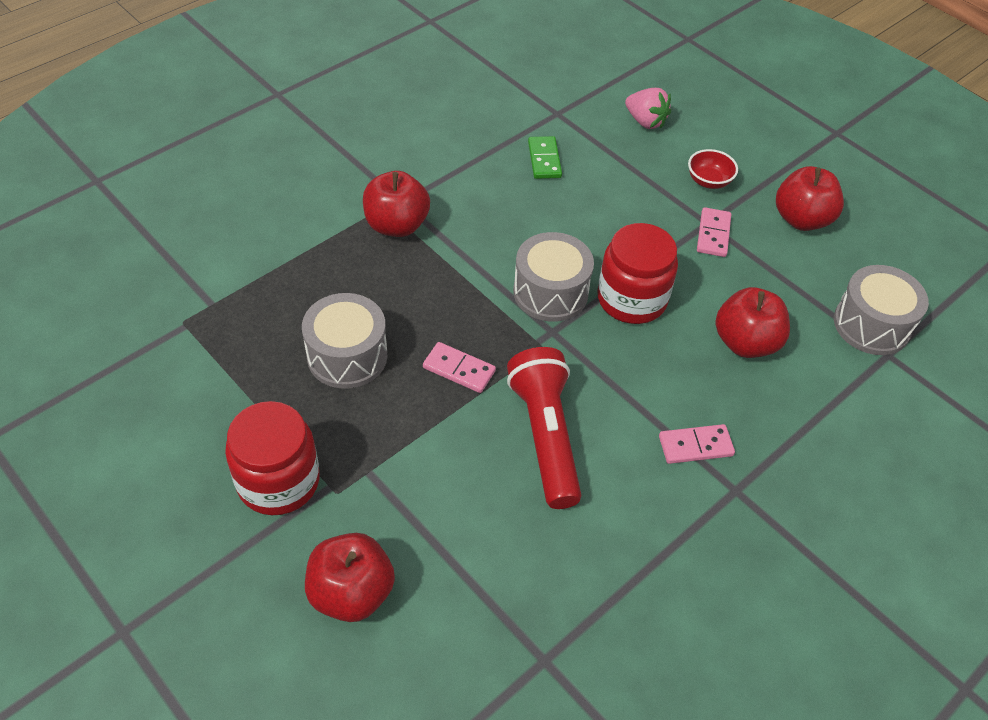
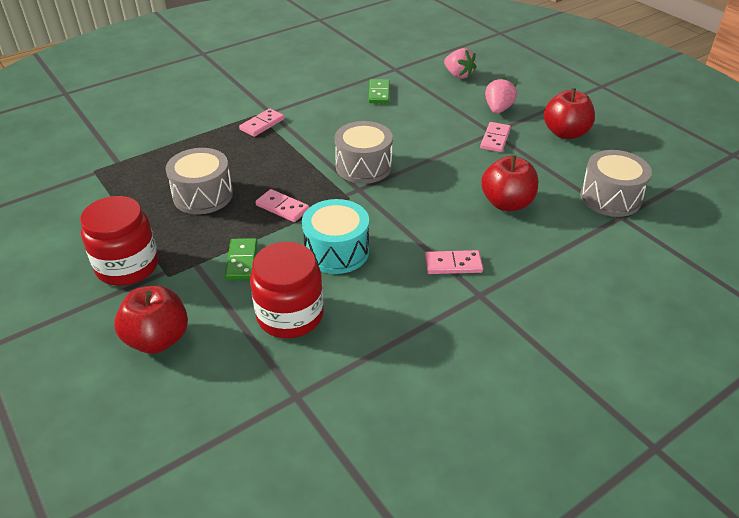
camera: 10 degrees right, 10 degrees down
(396, 225) = (262, 124): red apple -> pink domino
(427, 461) = (242, 261): none -> green domino
(545, 436) = (336, 251): red flashlight -> turquoise drum
(631, 299) = (424, 173): red jar -> red jar (290, 315)
(708, 181) = (498, 109): red bowl -> pink strawberry

